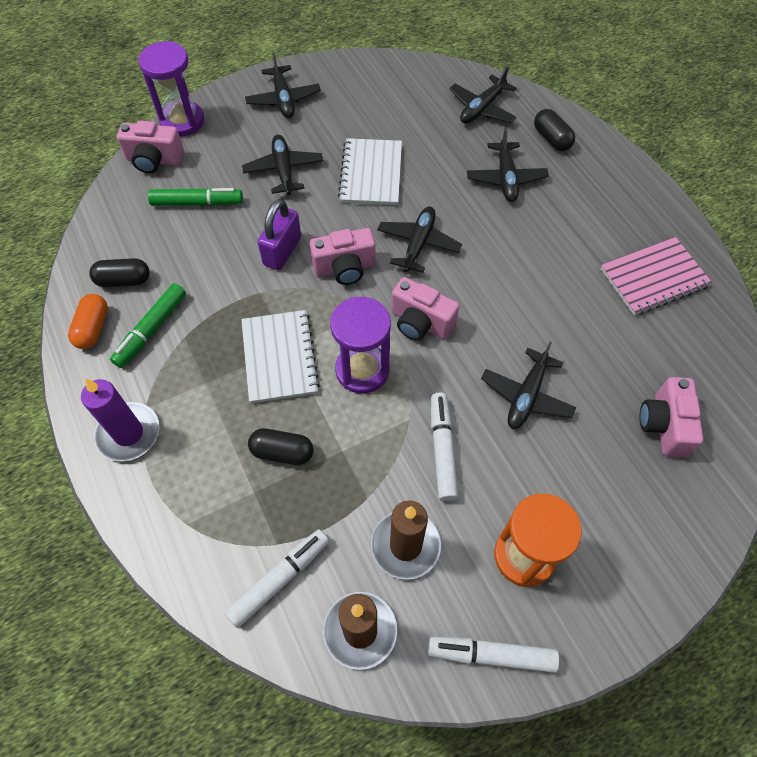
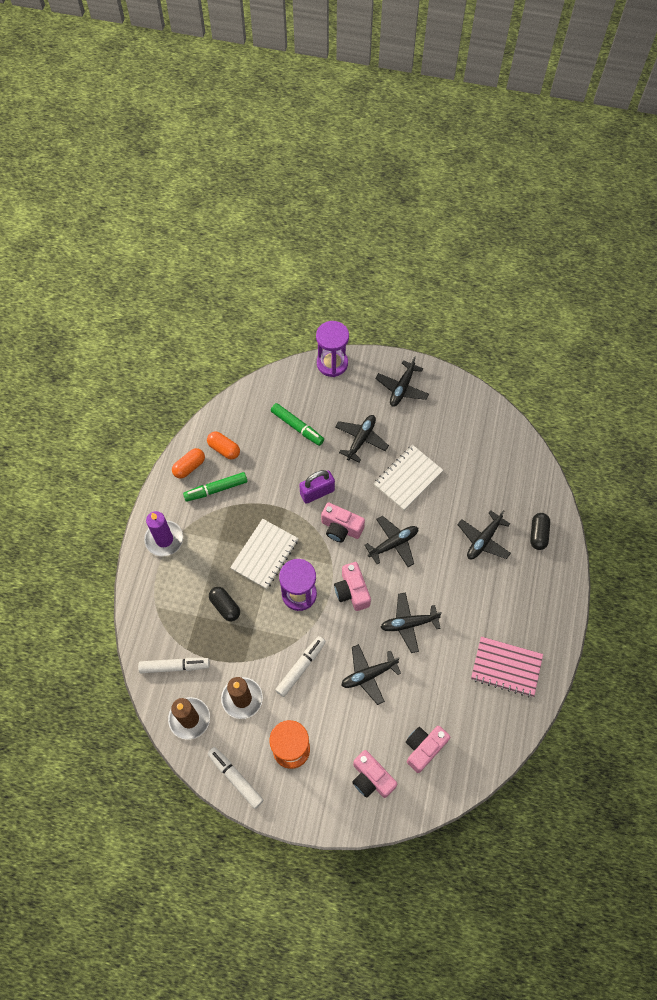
camera: 40 degrees right, 5 degrees up
(124, 280) = (224, 449): black capsule -> orange capsule
(154, 160) = (296, 380): pink camera -> pink camera (371, 778)
(482, 108) = (516, 481): black plane -> black plane (409, 624)

